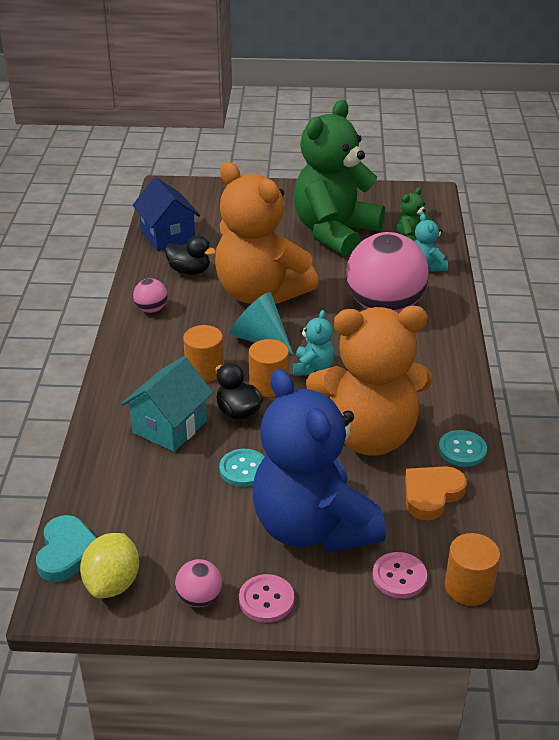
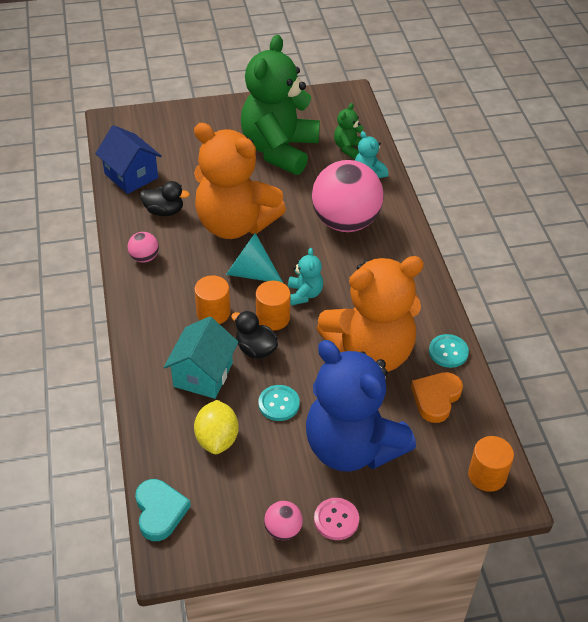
camera: 15 degrees left, 10 degrees up
(112, 583) = (208, 532): yellow lemon -> yellow lemon (217, 439)
(399, 576) = (432, 477): pink button -> none

